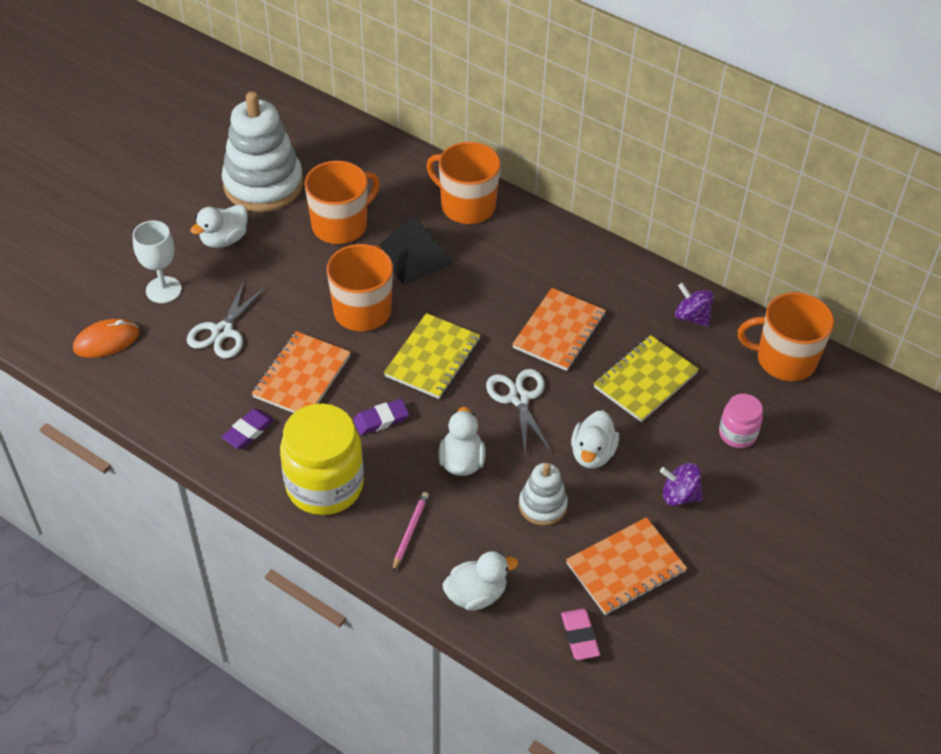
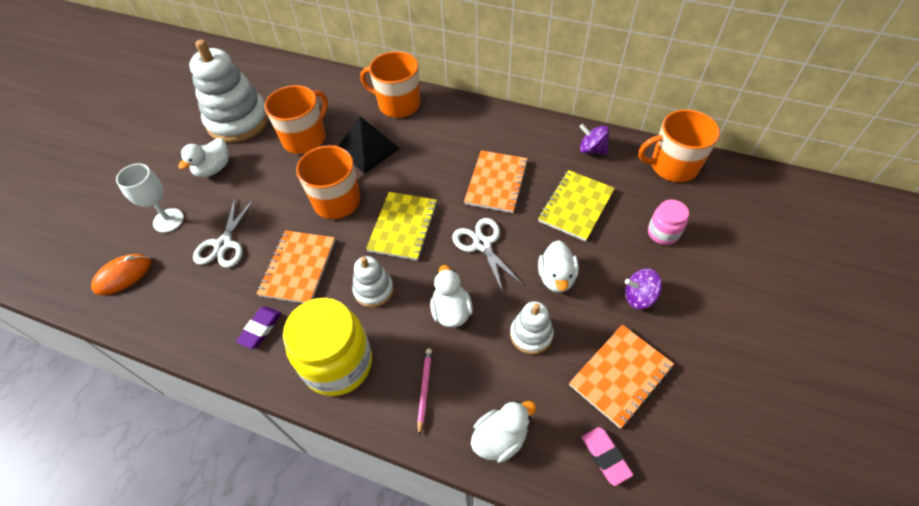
camera: 10 degrees left, 5 degrees up
(381, 419) = (373, 290): purple eraser -> white stacking toy

